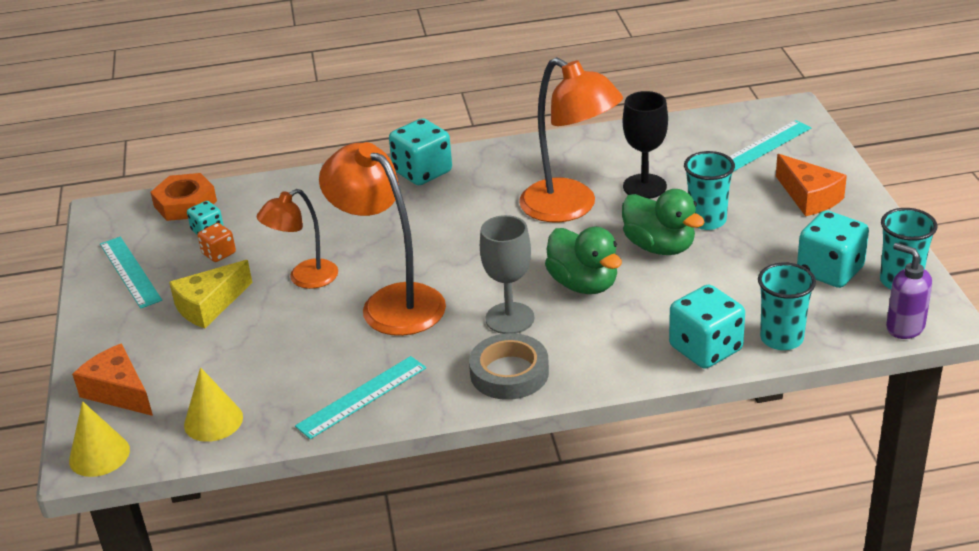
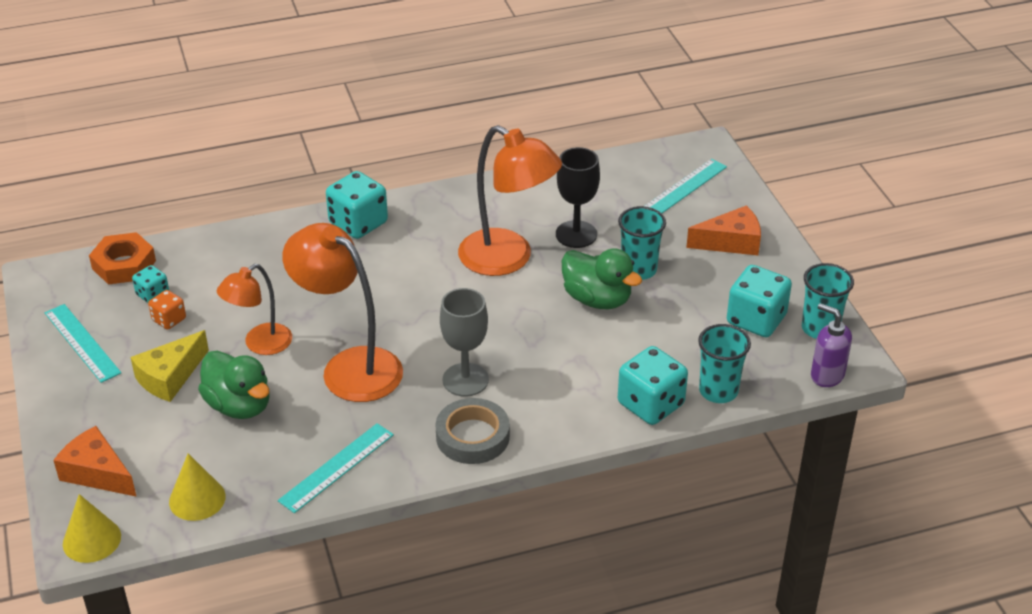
camera: 10 degrees left, 5 degrees up
(583, 284) = (530, 341): green duck -> green duck (239, 405)
(809, 197) = (731, 242): orange cheese -> orange cheese turned 60 degrees counterclockwise

